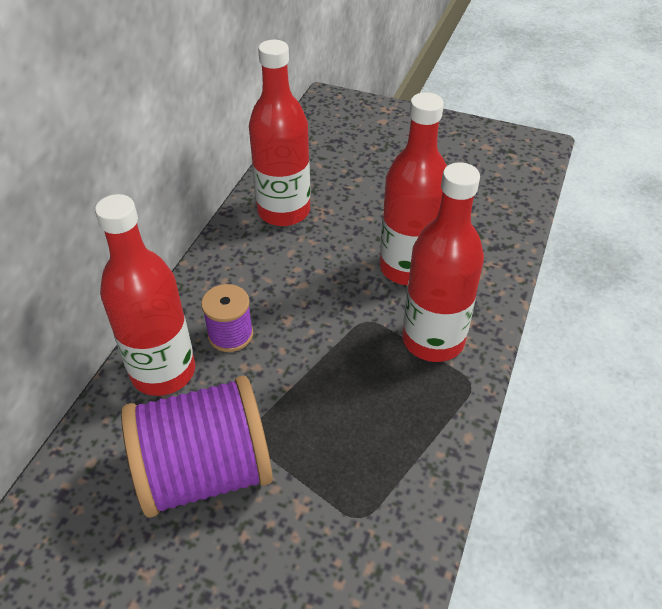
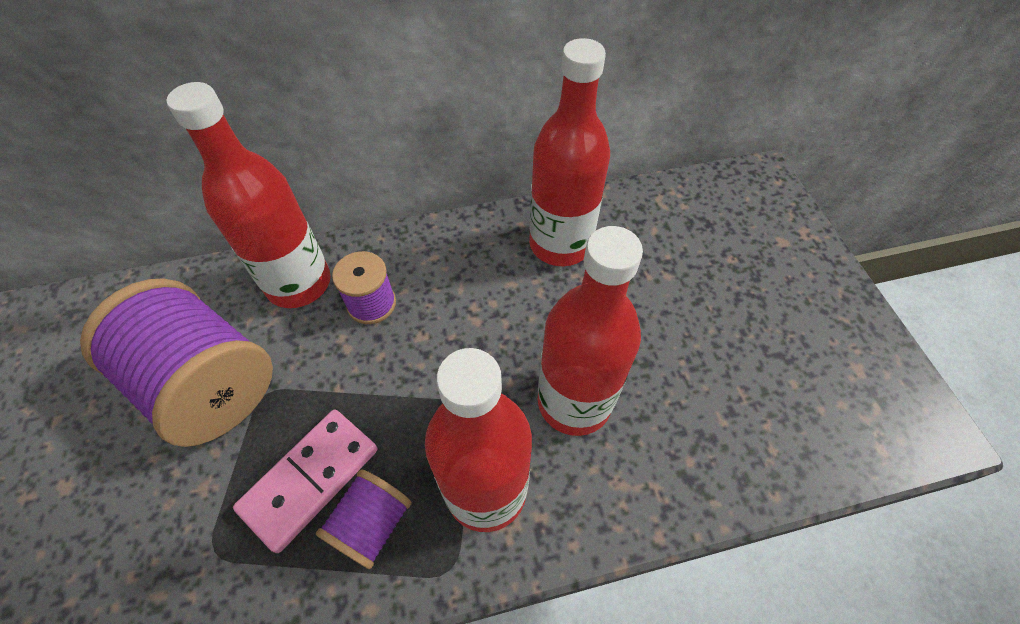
camera: 55 degrees right, 10 degrees up
(349, 433) = (310, 479): none -> pink domino
(410, 411) = (372, 524): none -> purple spool

